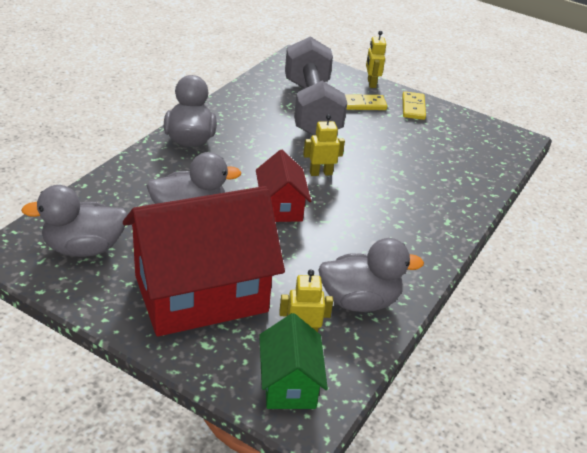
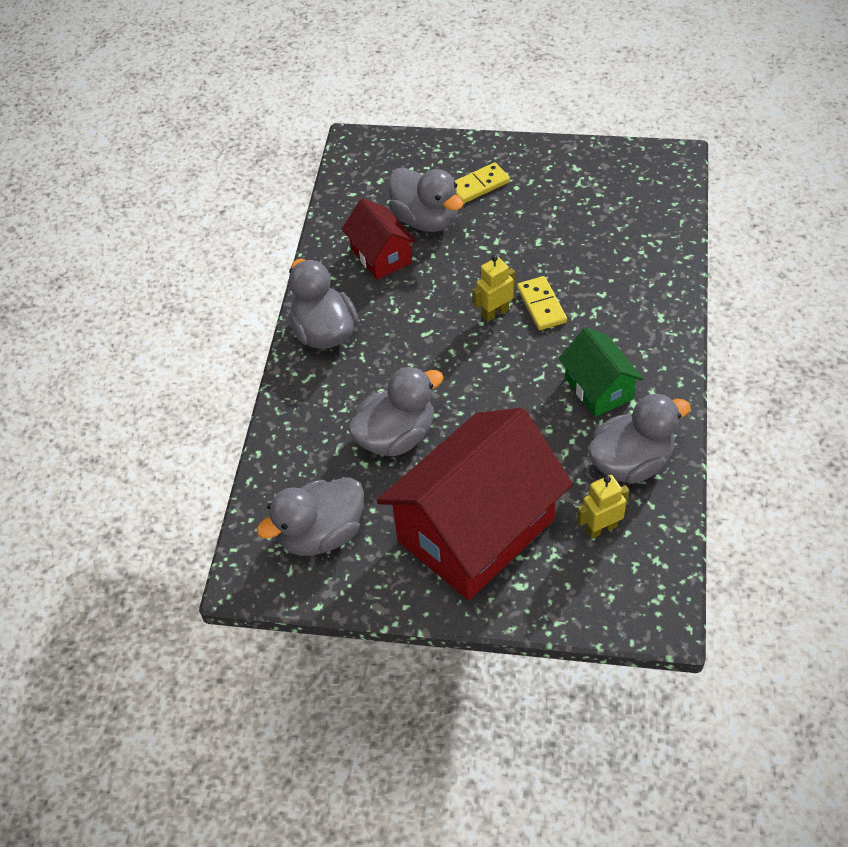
camera: 15 degrees left, 15 degrees up
(280, 207) = (482, 380): red house -> red house (381, 256)
(289, 384) = (623, 589): green house -> green house (598, 388)
(311, 108) = (426, 220): grey dumbbell -> grey duck
(371, 83) = (468, 145): yellow robot -> none
(413, 107) = (537, 163): yellow domino -> yellow domino (541, 305)

